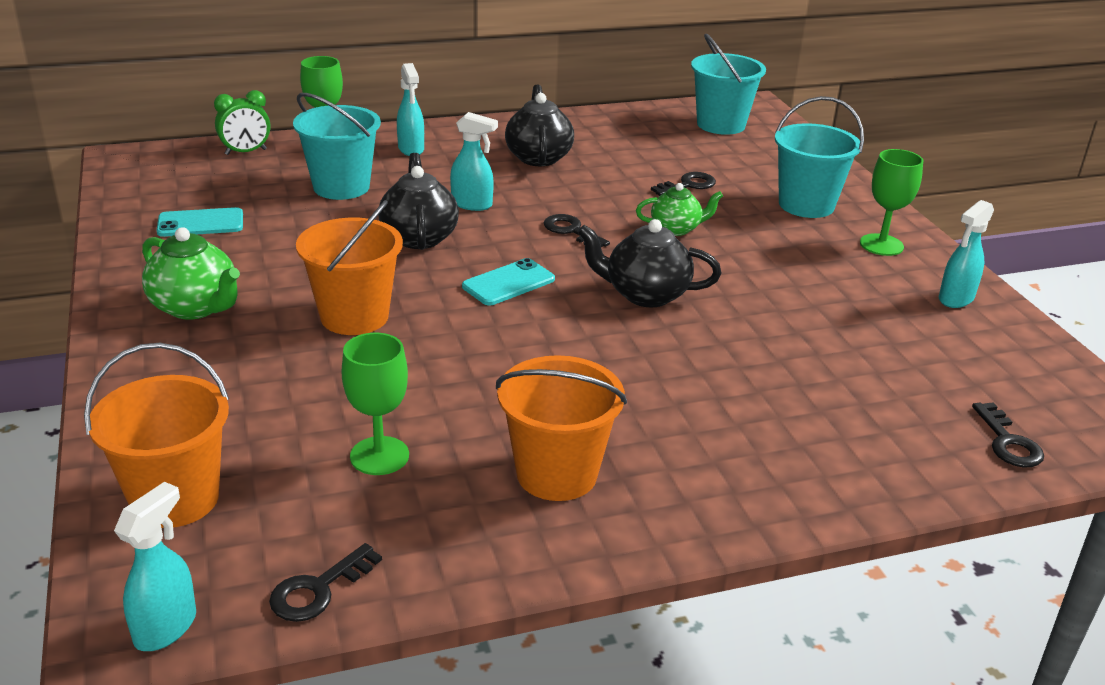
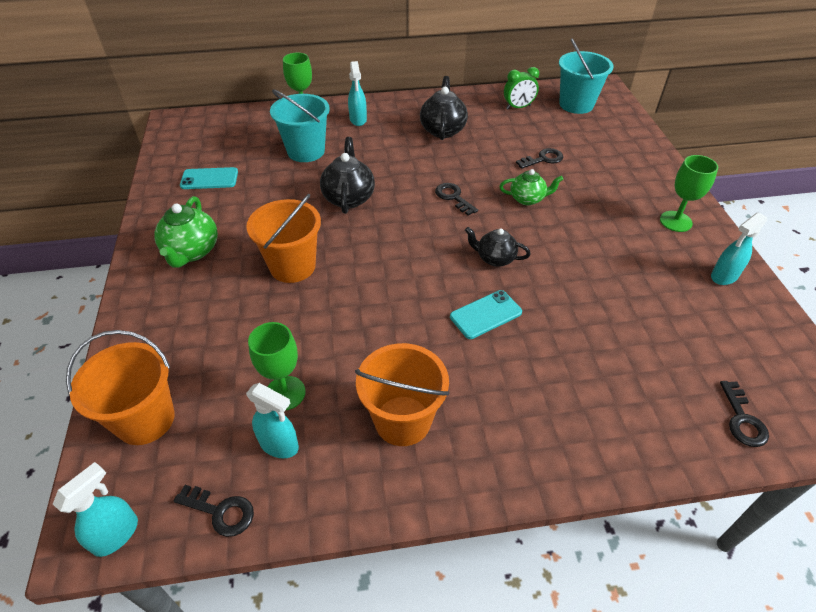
camera: 10 degrees right, 15 degrees up
(195, 307) = (191, 251): green teapot -> green teapot turned 45 degrees clockwise
(246, 152) = (250, 118): green clock -> green clock (518, 107)
(318, 590) = (221, 511): black key -> black key turned 120 degrees counterclockwise
(472, 204) = (390, 170): turquoise spray bottle -> turquoise spray bottle (279, 445)
(508, 283) = (401, 242): turquoise phone -> turquoise phone (485, 314)
(645, 294) = (495, 258): black teapot -> black teapot, size x0.66
(806, 205) = (626, 181): turquoise bucket -> none

